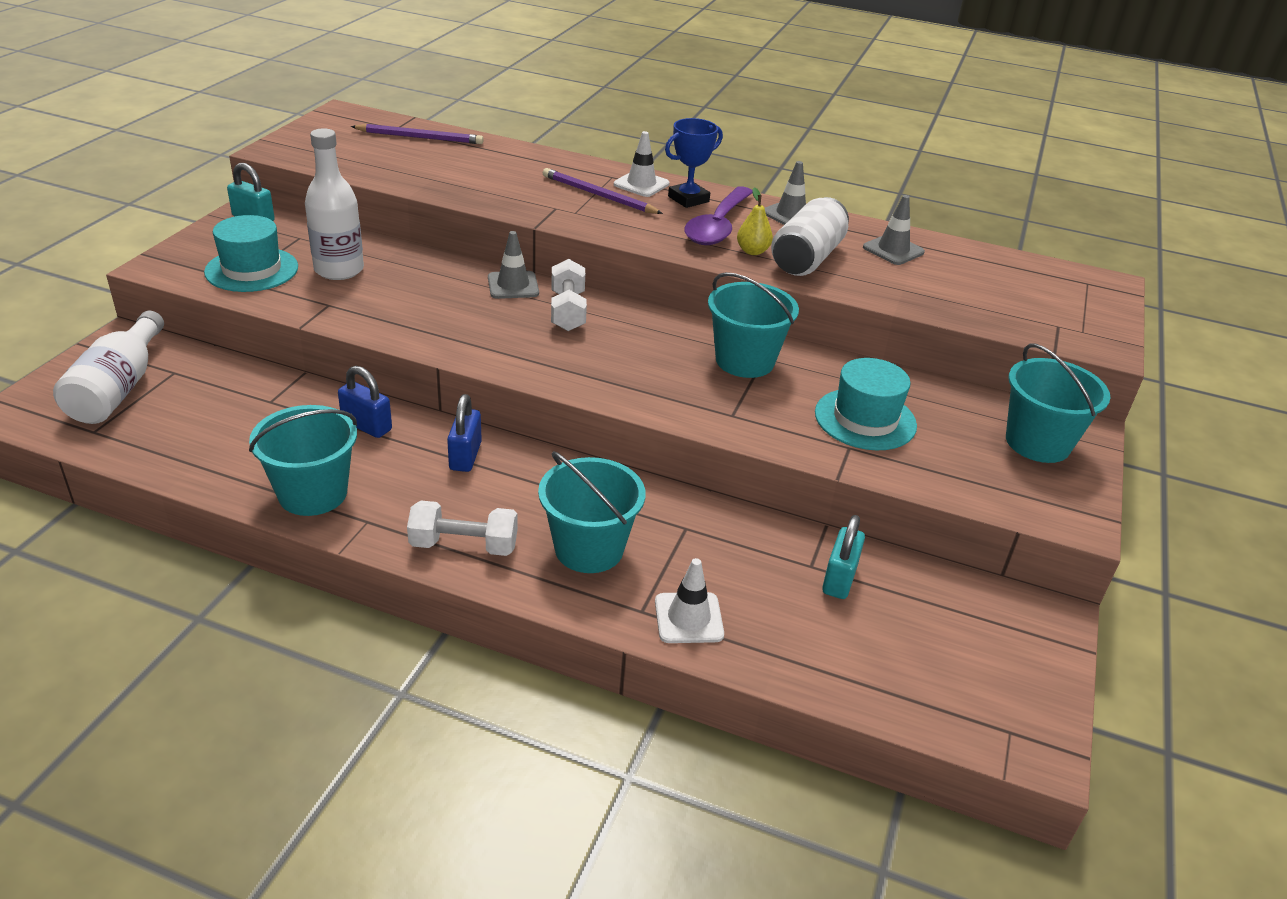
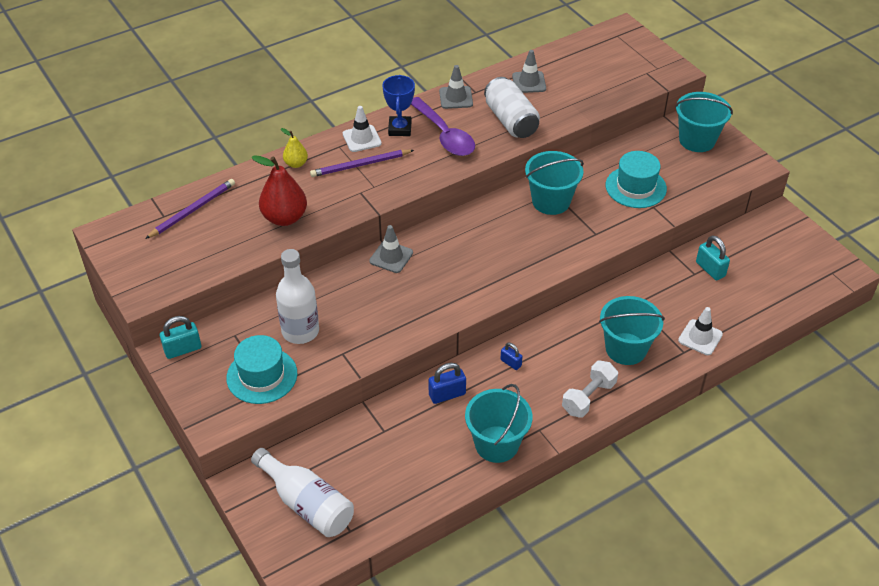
camera: 50 degrees left, 10 degrees up
(464, 181) = (284, 218): none -> red pear
(465, 456) = (511, 363): blue padlock -> blue padlock, size x0.62
(568, 311) = (441, 247): white dumbbell -> none
(752, 251) = (485, 137): yellow pear -> yellow pear (296, 164)

